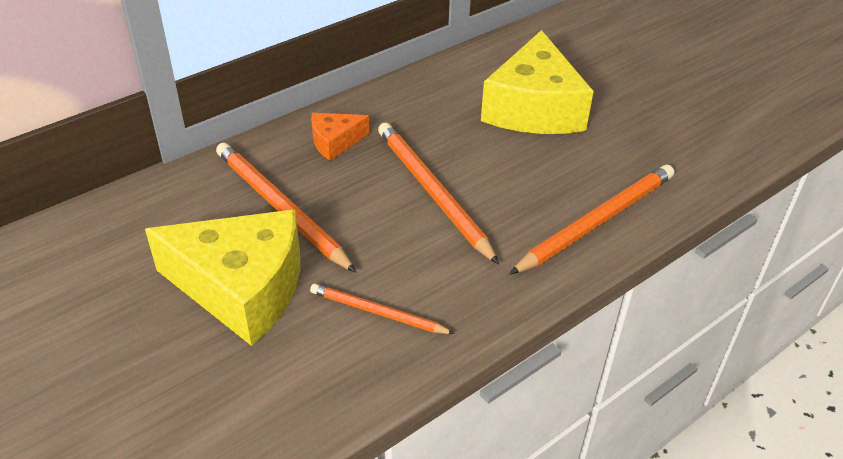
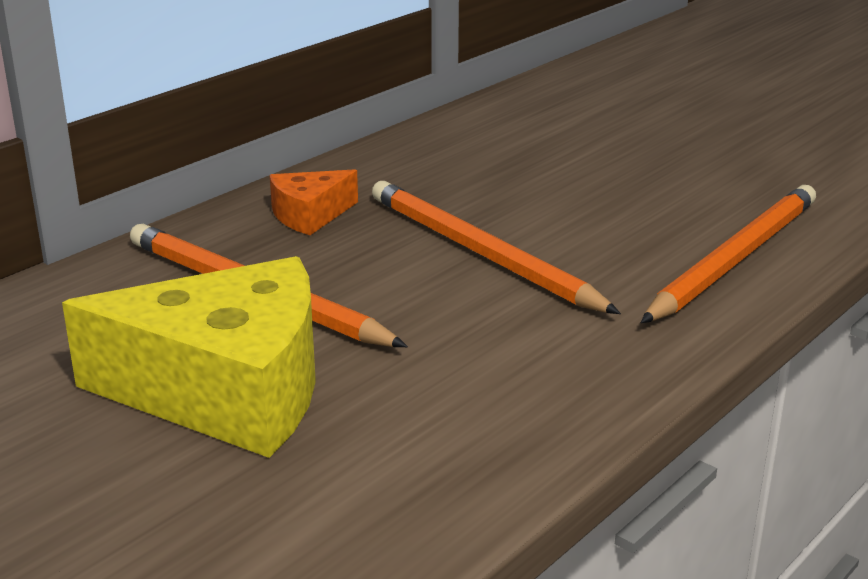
camera: 10 degrees left, 15 degrees down
(377, 312) = (458, 393): orange pencil -> none
(534, 108) = (584, 155): yellow cheese -> none

